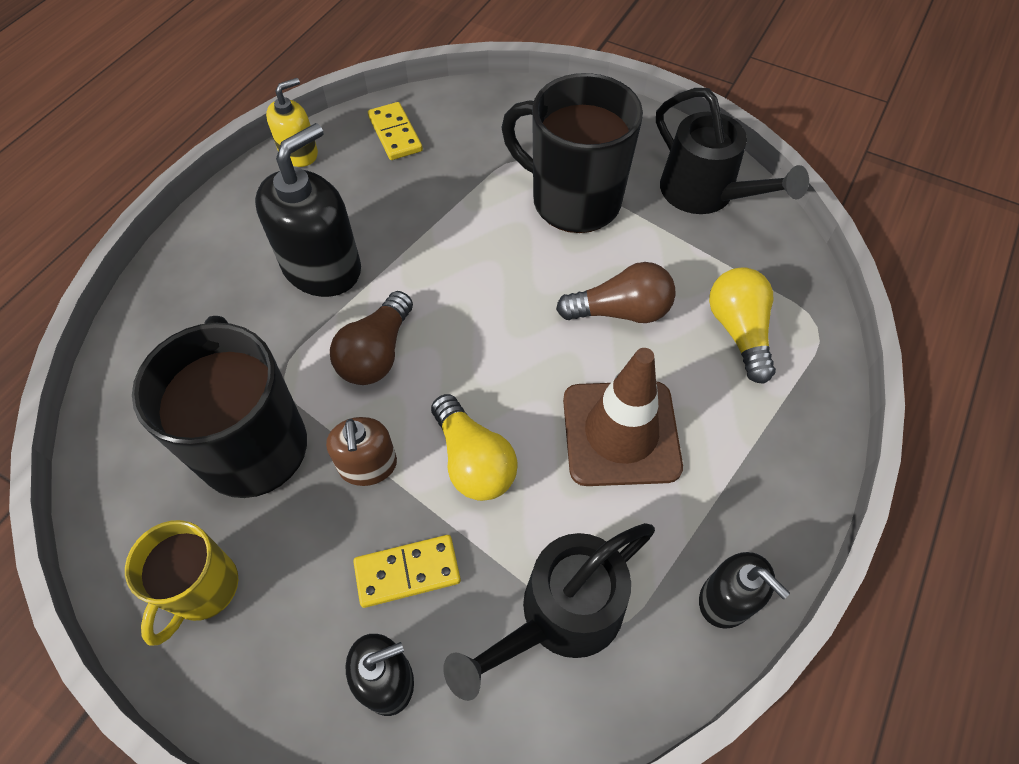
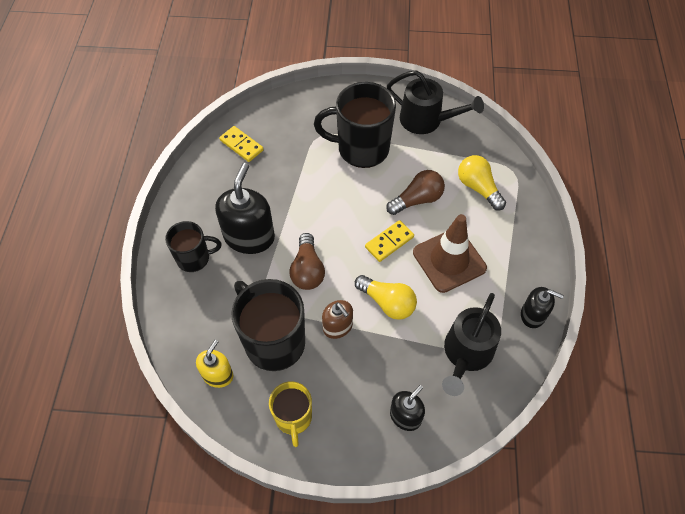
camera: 25 degrees left, 0 degrees up
(224, 268) = (194, 258): none -> black mug
(299, 153) = (193, 177): yellow soap dispenser -> yellow soap dispenser (218, 375)
(407, 572) = (386, 366): yellow domino -> yellow domino (389, 242)

